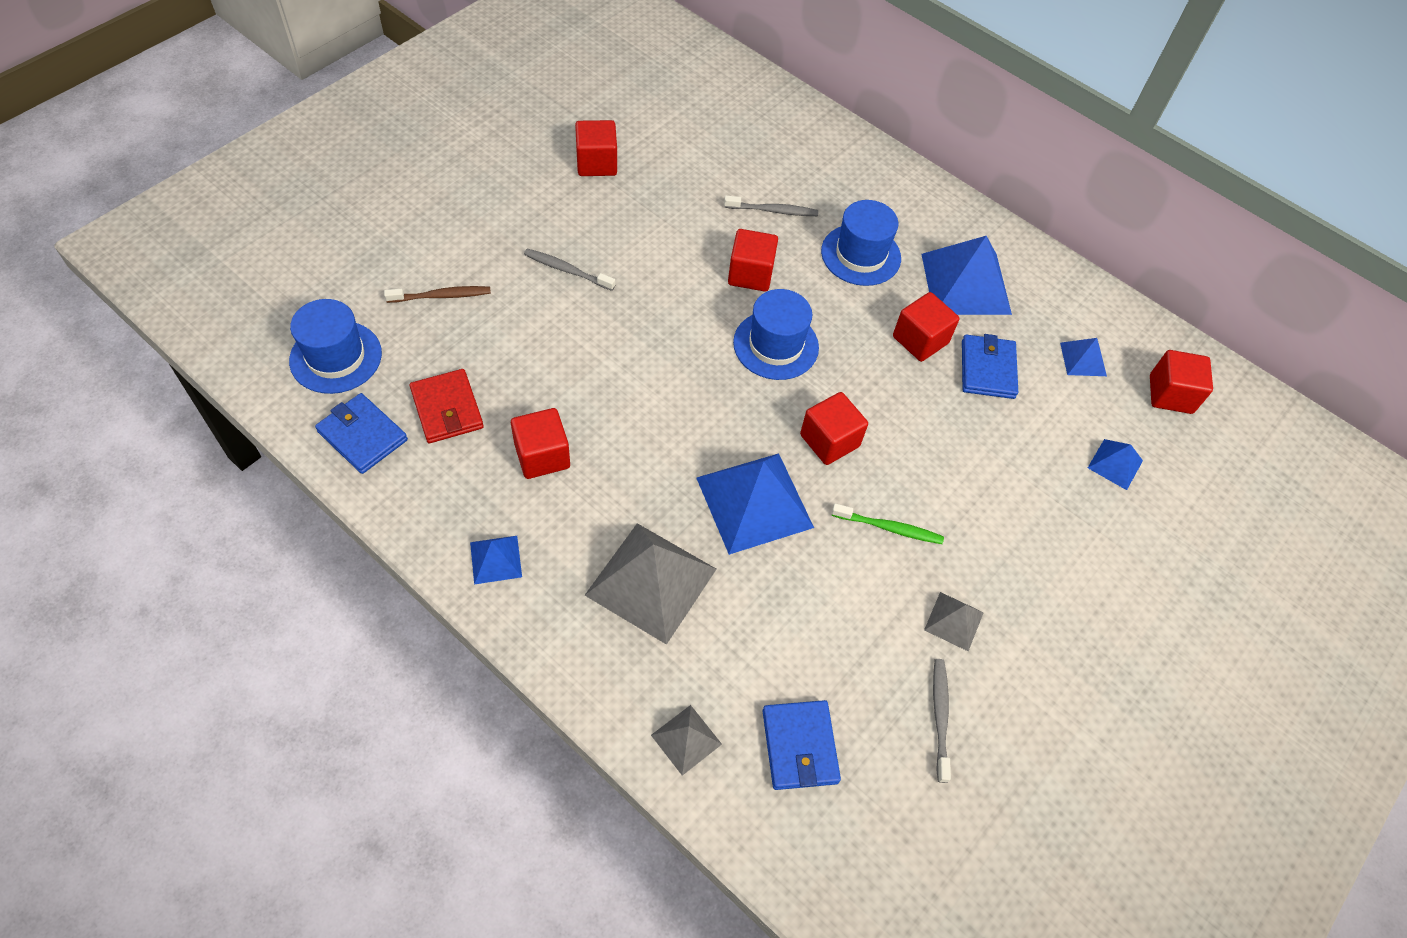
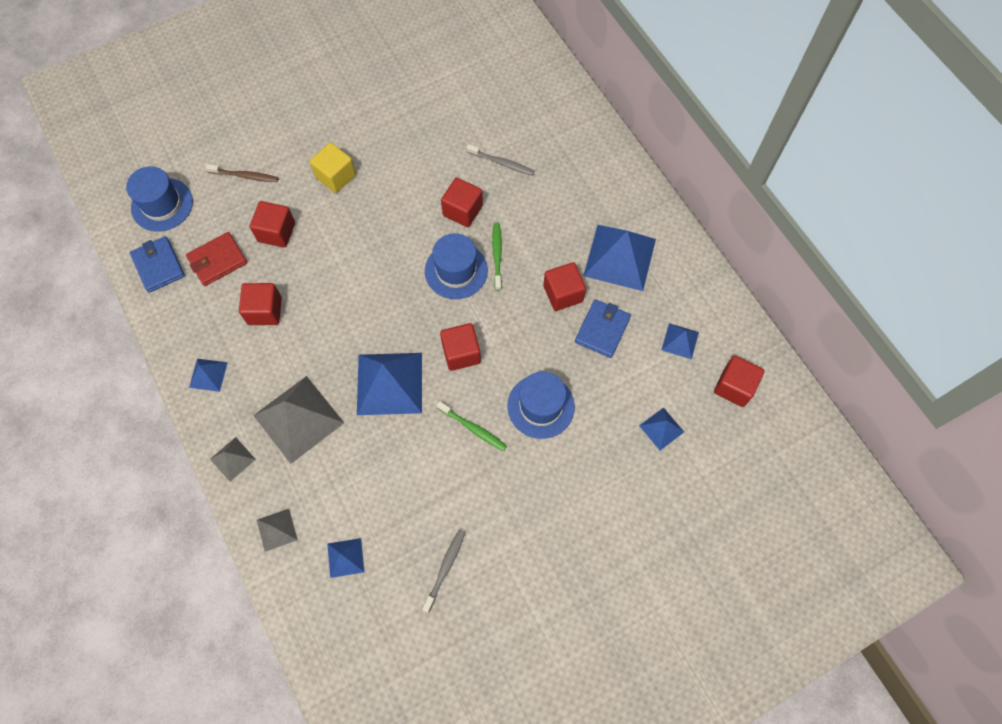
camera: 25 degrees right, 10 degrees up
(447, 409) = (217, 261): red wallet -> red wallet turned 60 degrees clockwise
(567, 270) = (335, 176): grey toothbrush -> yellow cube
(596, 163) = (390, 95): red cube -> red cube (276, 232)
(800, 746) = (345, 557): blue wallet -> blue pyramid
(818, 315) = (497, 255): none -> green toothbrush
(861, 255) = (551, 214): blue hat -> blue hat (541, 406)
(953, 621) = (486, 507): grey pyramid -> grey pyramid (232, 459)

